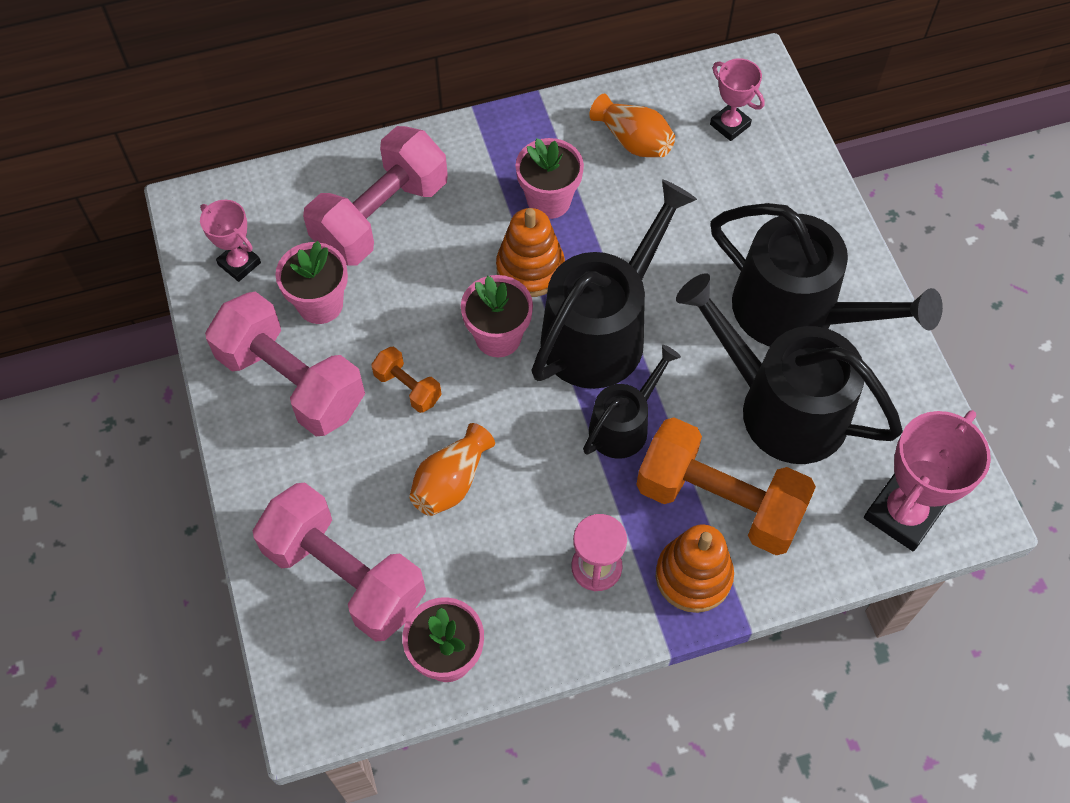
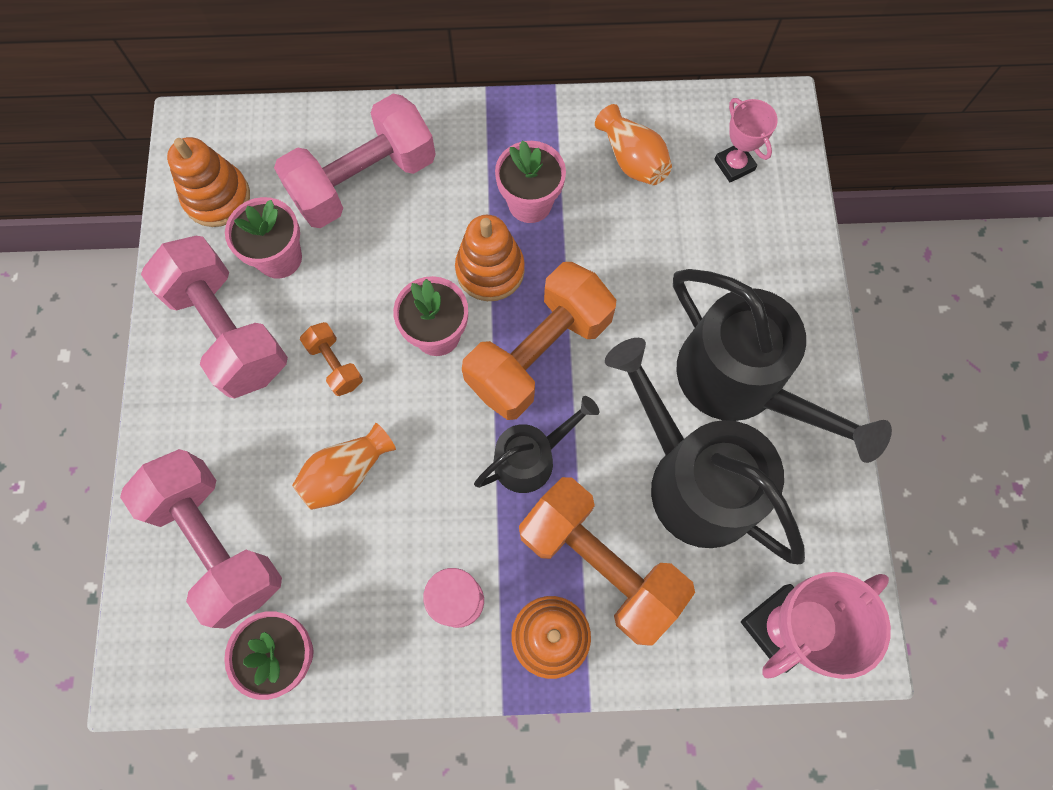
camera: 15 degrees right, 10 degrees up
(239, 263) = (217, 198): pink trophy -> orange stacking toy
(601, 332) = (539, 354): black watering can -> orange dumbbell

